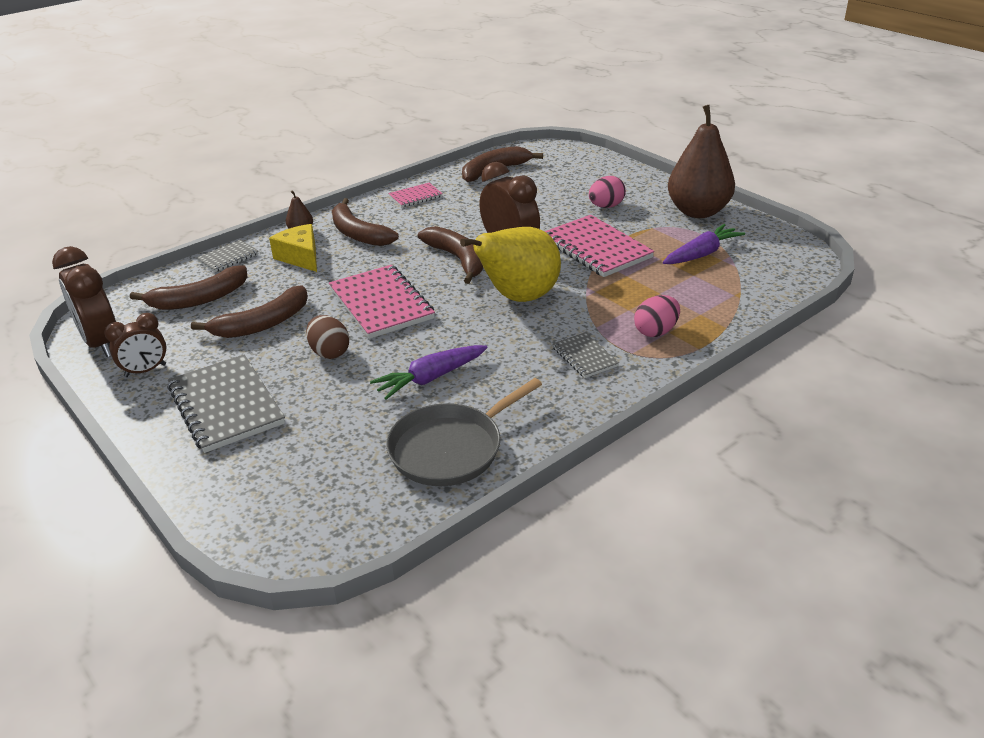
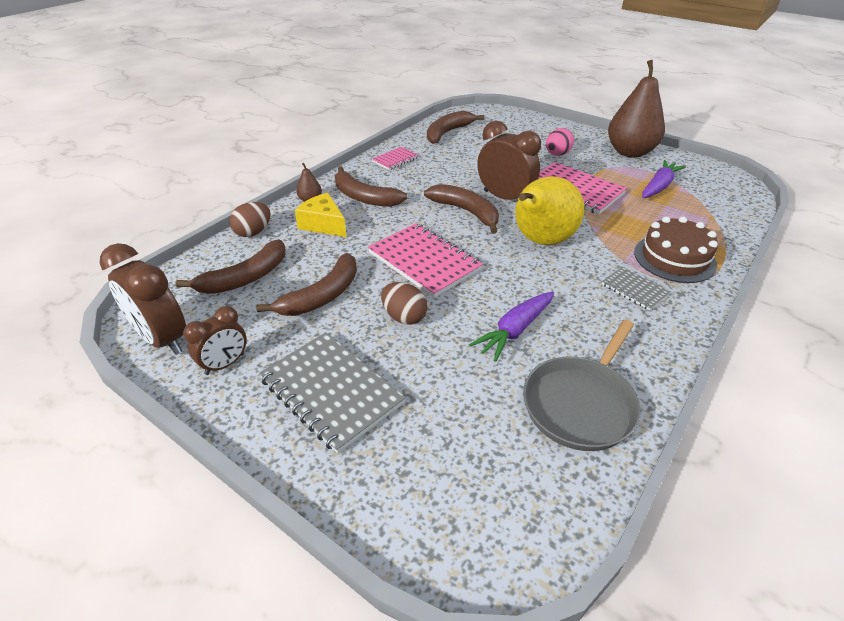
camera: 15 degrees left, 5 degrees up
(228, 257) = (253, 232): grey notebook -> brown egg
(656, 331) = (674, 258): pink egg -> brown cake

